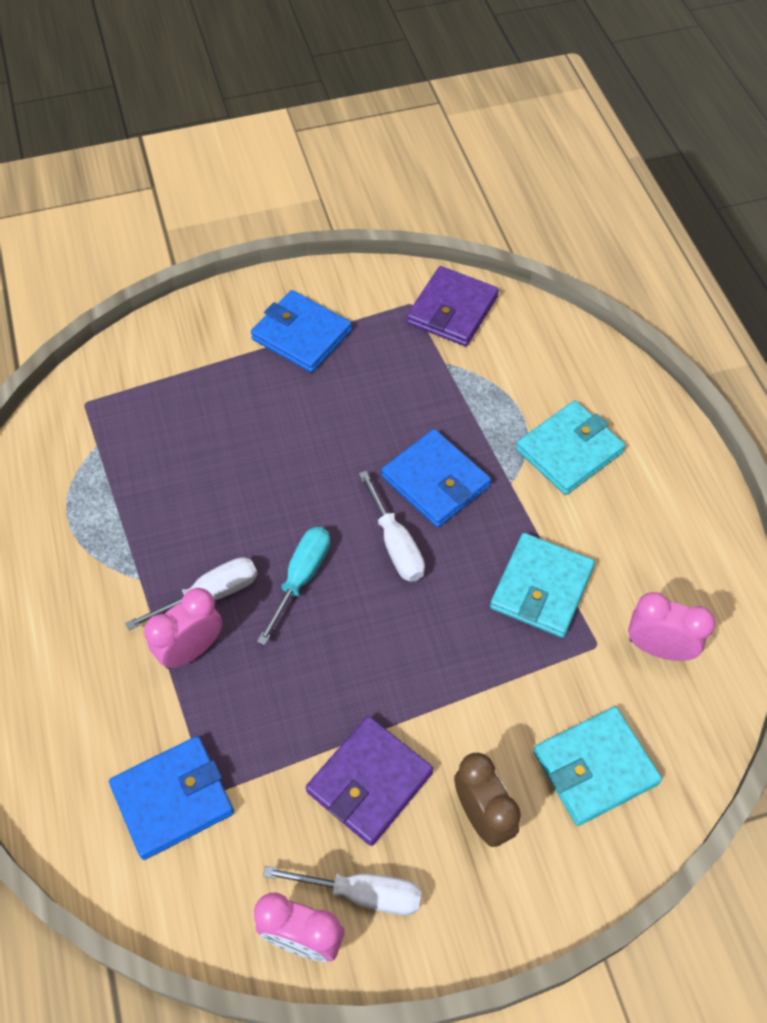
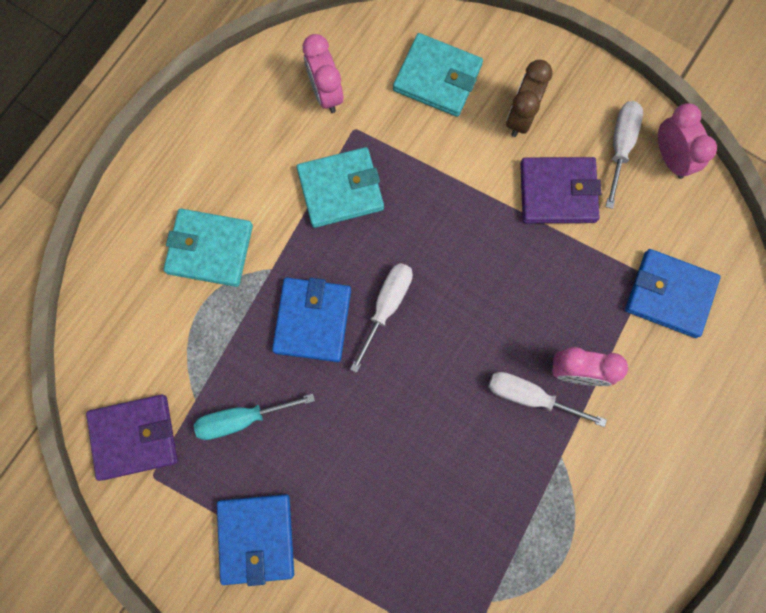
camera: 130 degrees left, 20 degrees up
(301, 578) = (466, 347): turquoise screwdriver -> turquoise screwdriver (242, 419)
(361, 893) = (620, 147): white screwdriver -> white screwdriver turned 45 degrees clockwise

